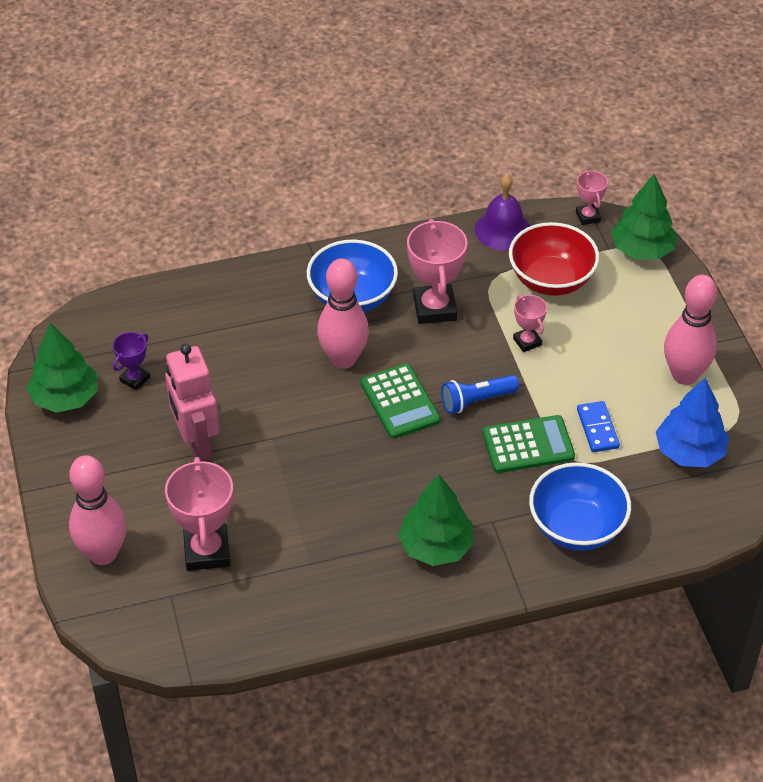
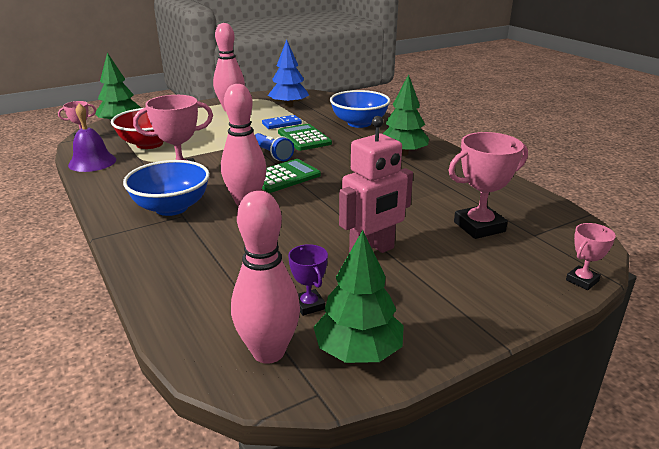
camera: 105 degrees left, 20 degrees down
(103, 554) = (530, 275): pink bowling pin -> pink bowling pin (268, 352)
(135, 379) = (309, 305): purple trophy -> purple trophy turned 45 degrees clockwise
(527, 342) = (212, 145): pink trophy -> pink trophy (582, 280)

